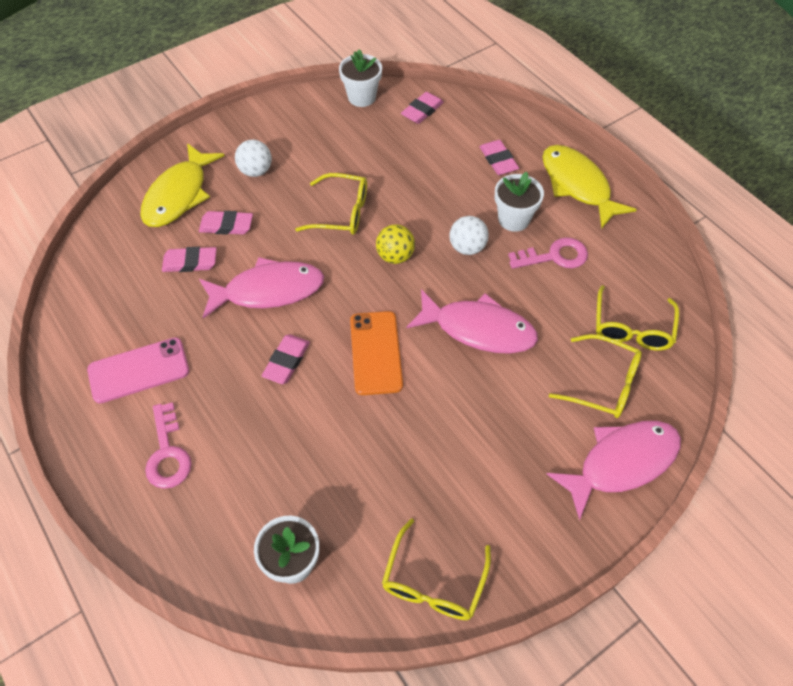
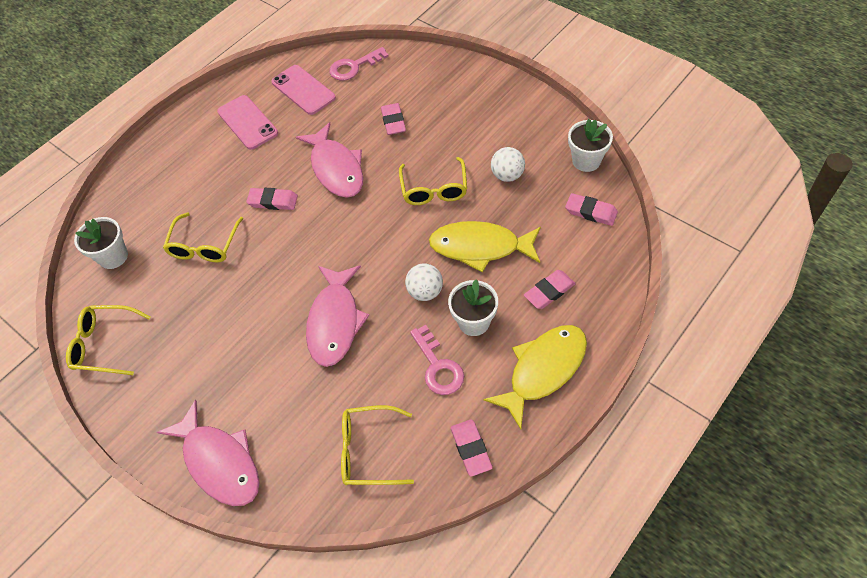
camera: 80 degrees right, 0 degrees up
(120, 301) = (303, 90): none -> pink phone
(168, 453) = (185, 162): pink key -> pink key (354, 67)
(179, 195) = (415, 83): yellow fish -> yellow fish (480, 247)
(190, 262) = (350, 114): pink eraser -> pink eraser (471, 449)
(256, 171) = (459, 119): white ball -> white ball (507, 175)
(376, 352) = (293, 255): orange phone -> none
(395, 256) = (397, 240): yellow ball -> none
(603, 384) = (298, 434): yellow glasses -> yellow glasses (204, 246)

